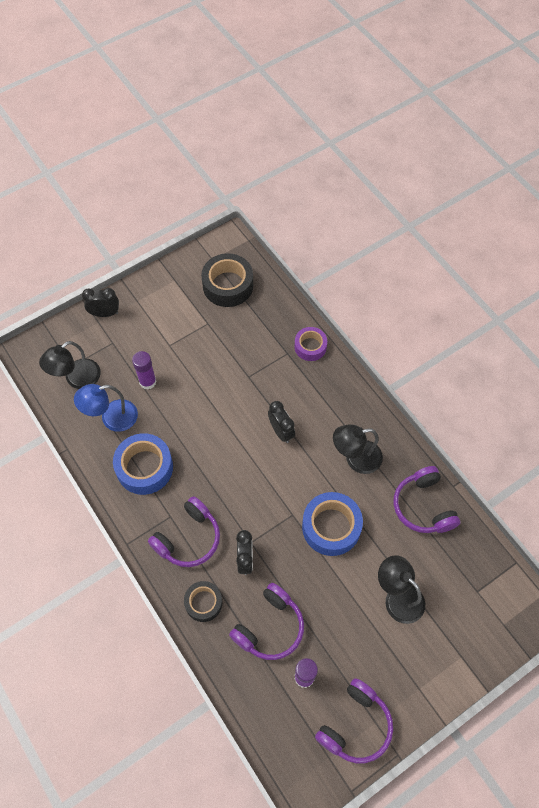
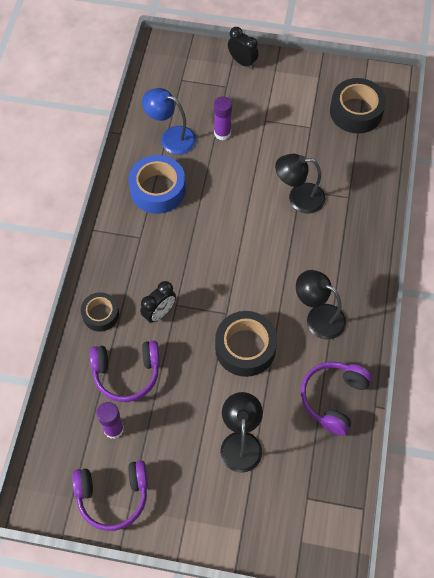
camera: 45 degrees right, 0 degrees up
(76, 379) = (175, 91): black lamp -> black lamp (298, 198)
(188, 538) = (136, 263): purple headphones -> none
(281, 431) = (282, 248): black clock -> none
(310, 347) = (372, 207): purple tape -> none
(331, 527) = (245, 347): blue tape -> black tape

